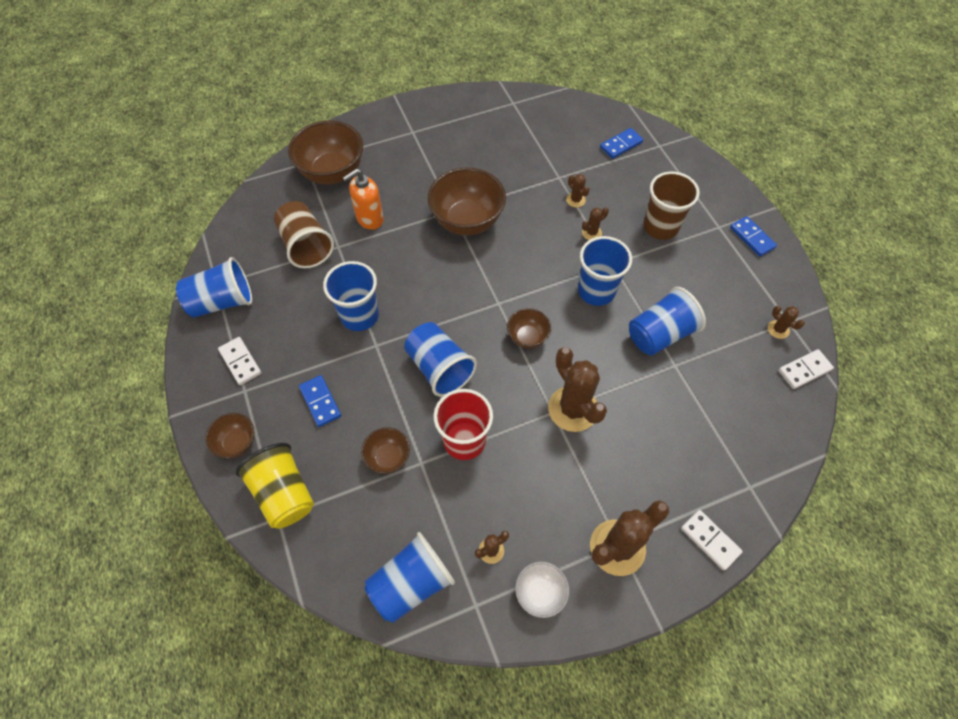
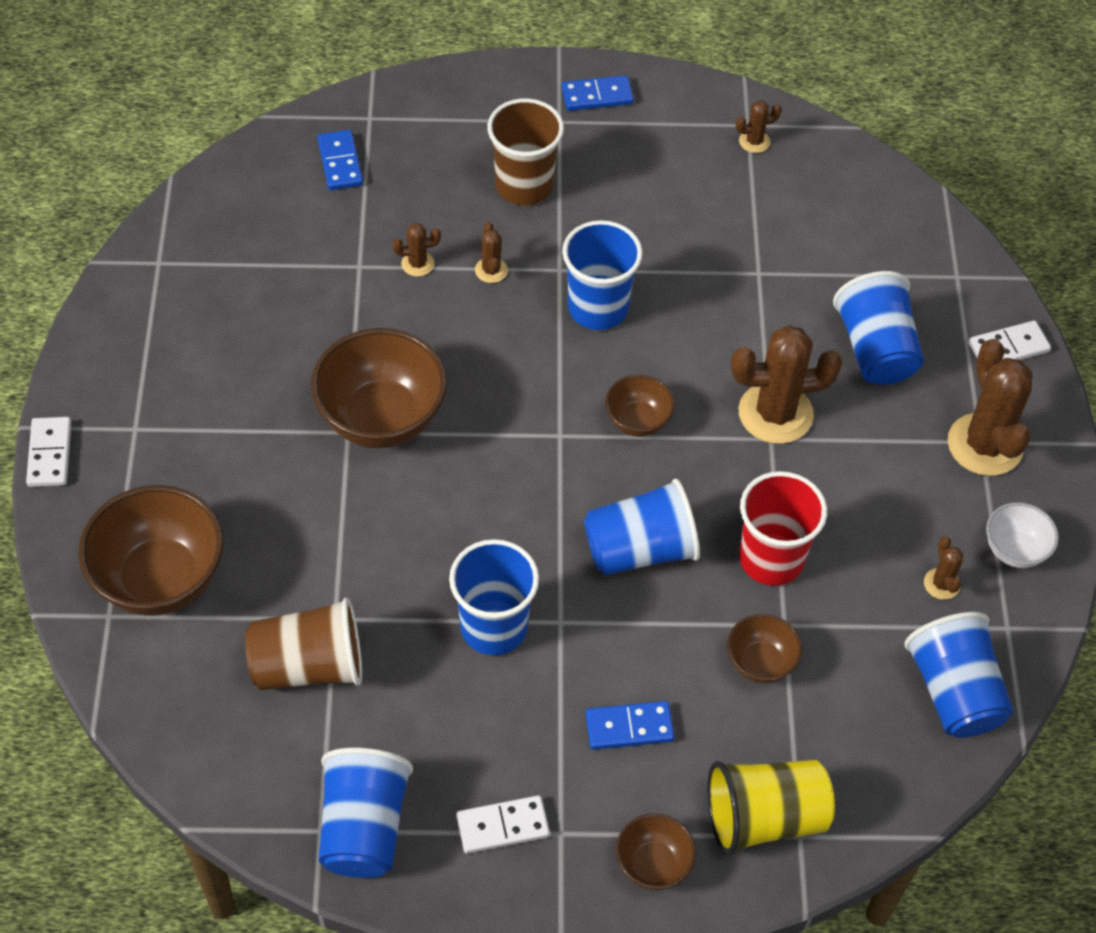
camera: 70 degrees left, 5 degrees down
(369, 219) = (300, 554): orange soap dispenser -> none
(660, 334) = (704, 268): blue cup -> blue cup (876, 349)
(804, 370) = (824, 146): white domino -> white domino (50, 454)

